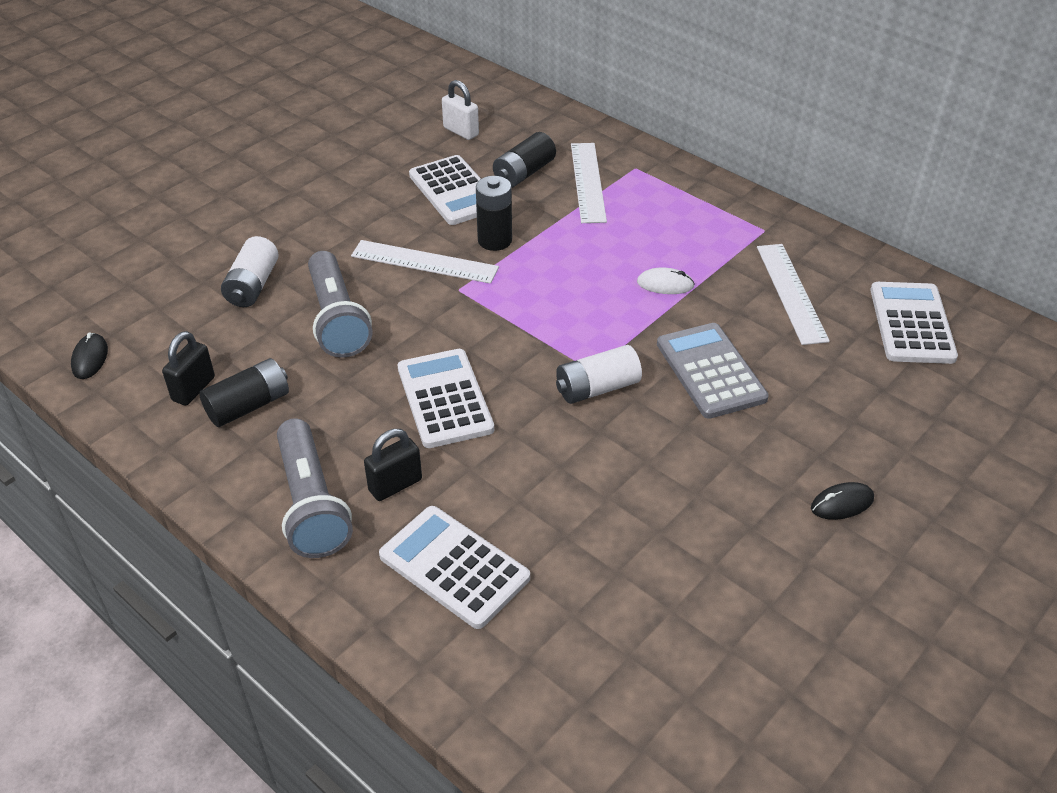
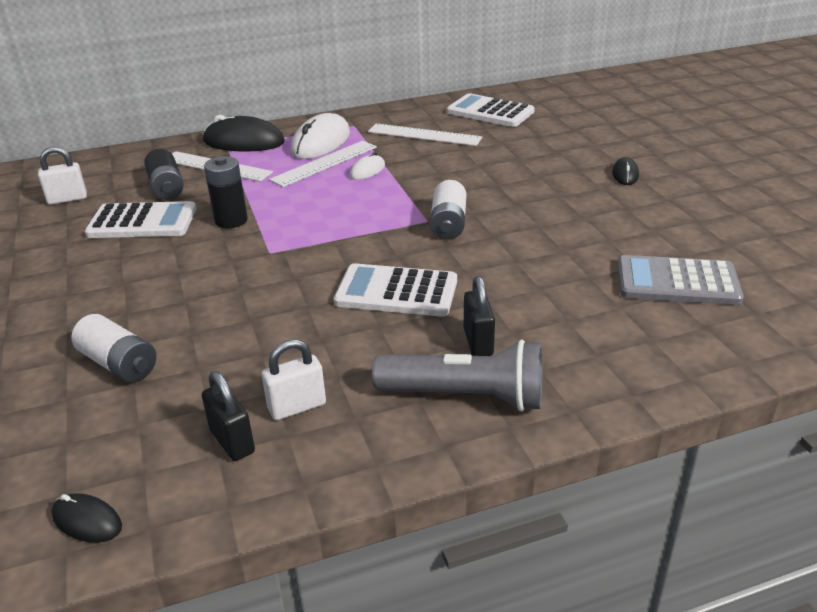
camera: 60 degrees left, 10 degrees down
(249, 406) = (297, 407): black battery -> white padlock
(337, 319) = (233, 323): grey flashlight -> none
(424, 262) = (214, 259): white ruler -> white ruler (324, 163)
(454, 567) = (592, 335): white calculator -> none
(653, 174) = (244, 142): none -> black mouse
(700, 224) = (321, 142): none -> white mouse
(710, 371) = (471, 180): grey calculator -> grey calculator (677, 282)

